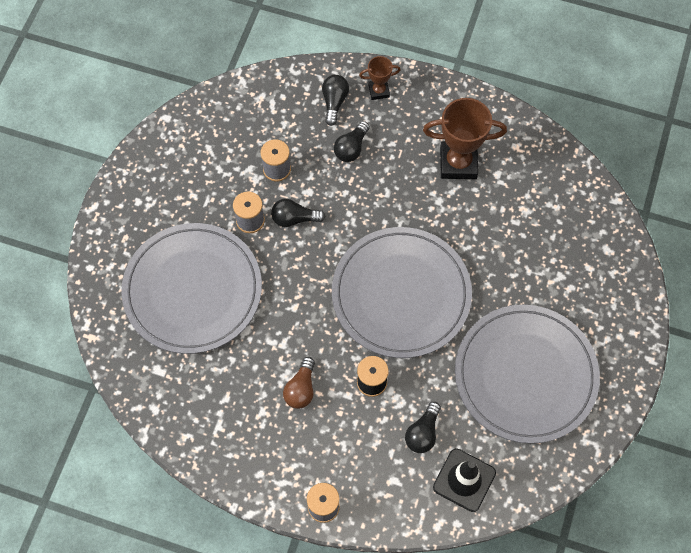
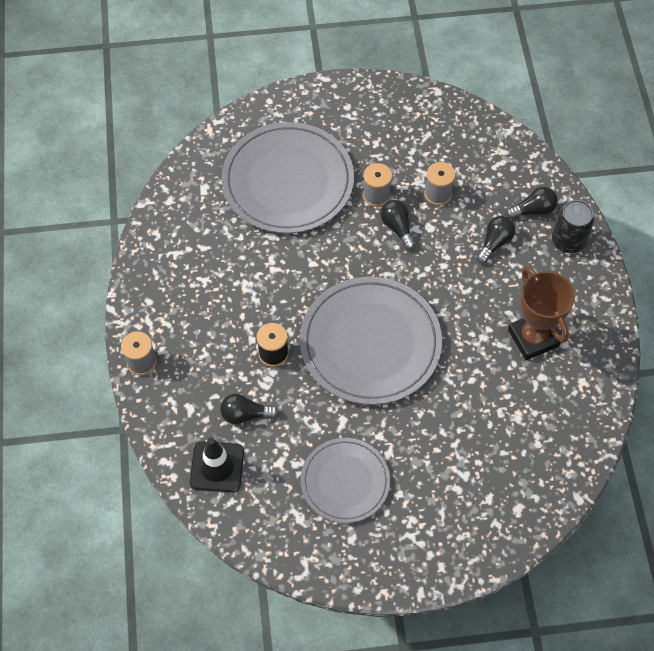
camera: 65 degrees right, 5 degrees down
(301, 389) = (239, 300): brown light bulb -> none
(351, 148) = (494, 243): black light bulb -> black light bulb turned 120 degrees clockwise
(378, 91) = (568, 241): brown trophy -> black can
(525, 375) = (345, 481): grey plate -> grey plate, size x0.60

